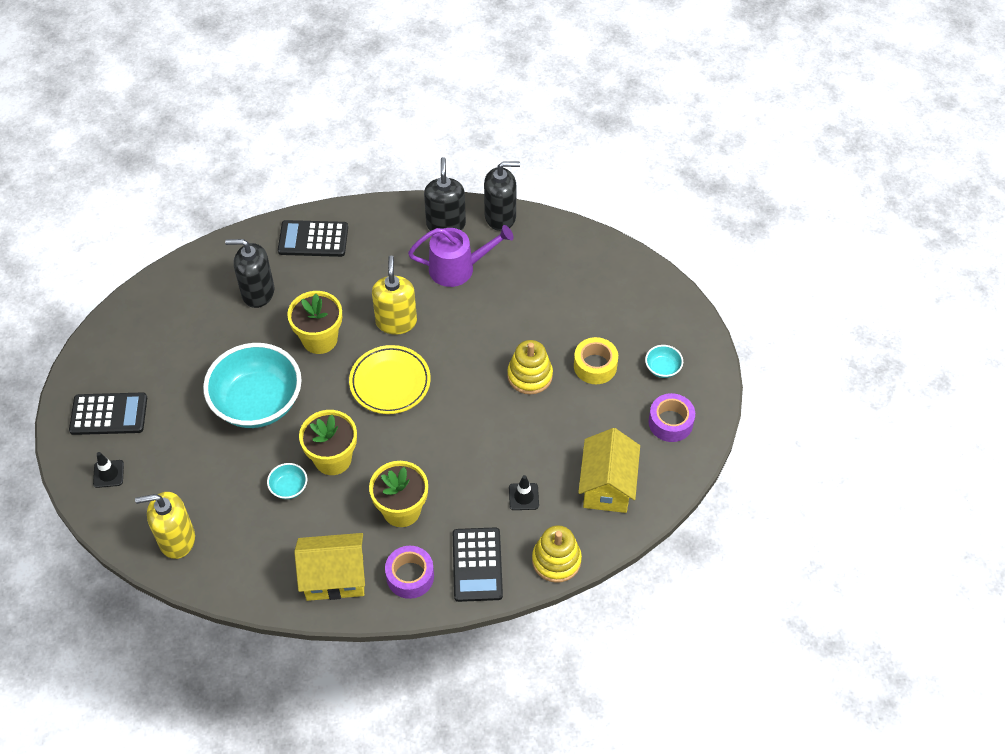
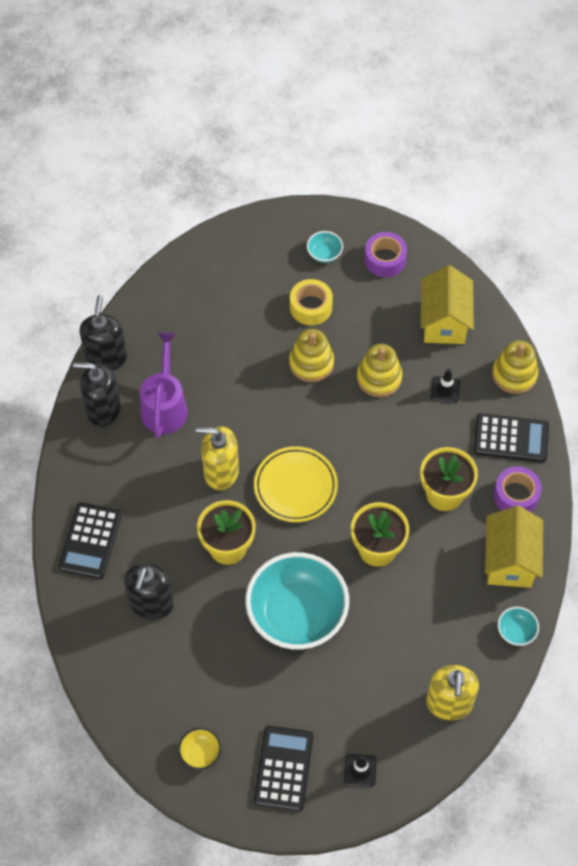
camera: 80 degrees left, 5 degrees up
(121, 351) = (200, 753): none -> yellow bowl
(289, 487) = (404, 593): turquoise bowl -> turquoise bowl (516, 631)
(525, 435) = (379, 378): none -> yellow stacking toy
(607, 486) = (444, 321): yellow house -> yellow house turned 75 degrees clockwise

